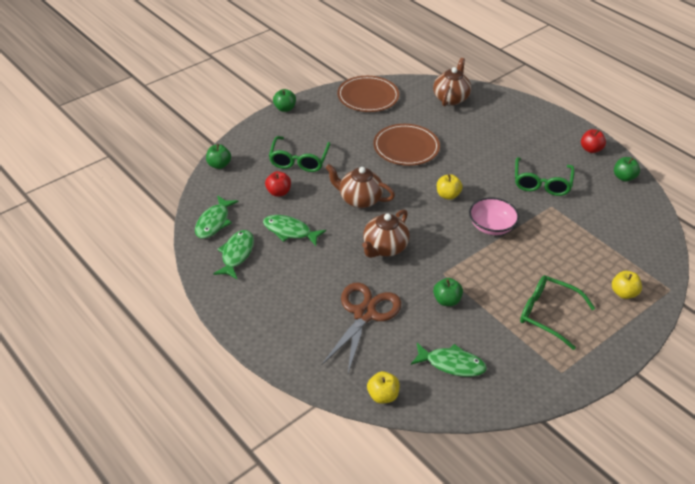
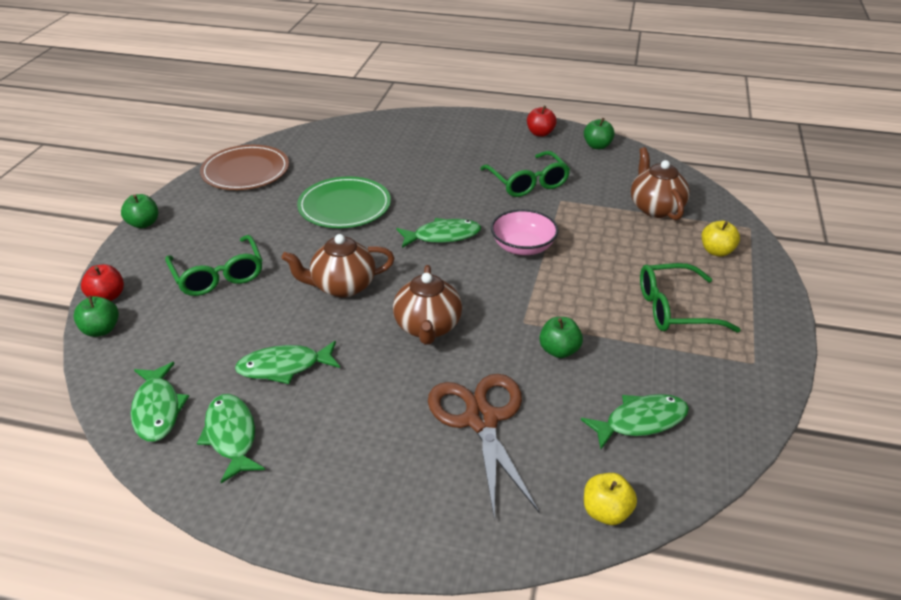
camera: 35 degrees left, 5 degrees down
(278, 192) = (224, 326): red apple -> red apple (107, 297)
(406, 147) = (344, 206): brown plate -> green plate
(448, 195) = (443, 236): yellow apple -> green fish
(451, 98) = (347, 139): brown teapot -> brown teapot (655, 208)

